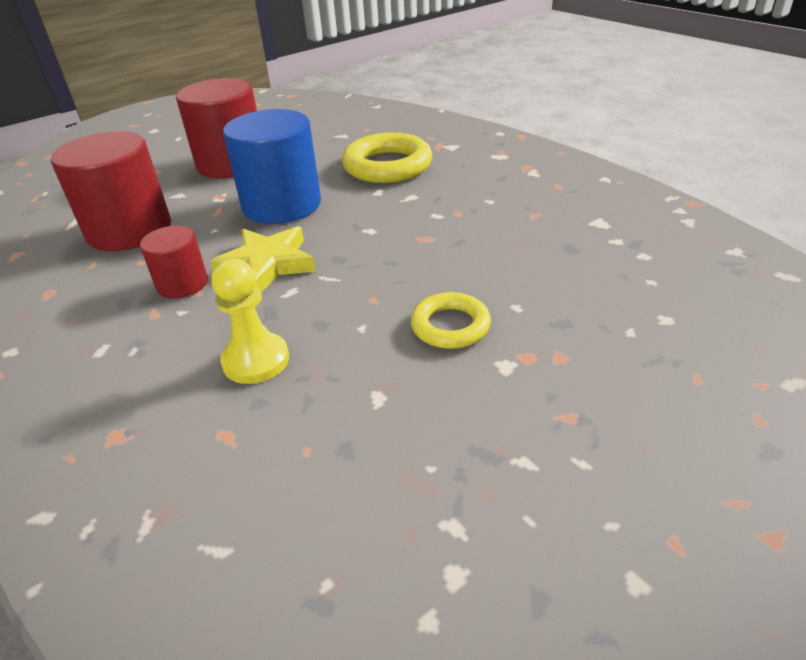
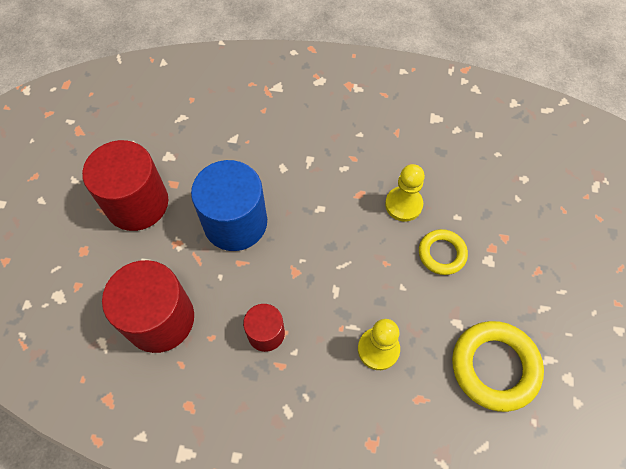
camera: 45 degrees left, 25 degrees up
(267, 264) = (296, 280): yellow star -> none
(387, 166) = (258, 136): yellow ring -> yellow ring (494, 367)
(462, 266) = (403, 205): none -> yellow pawn

